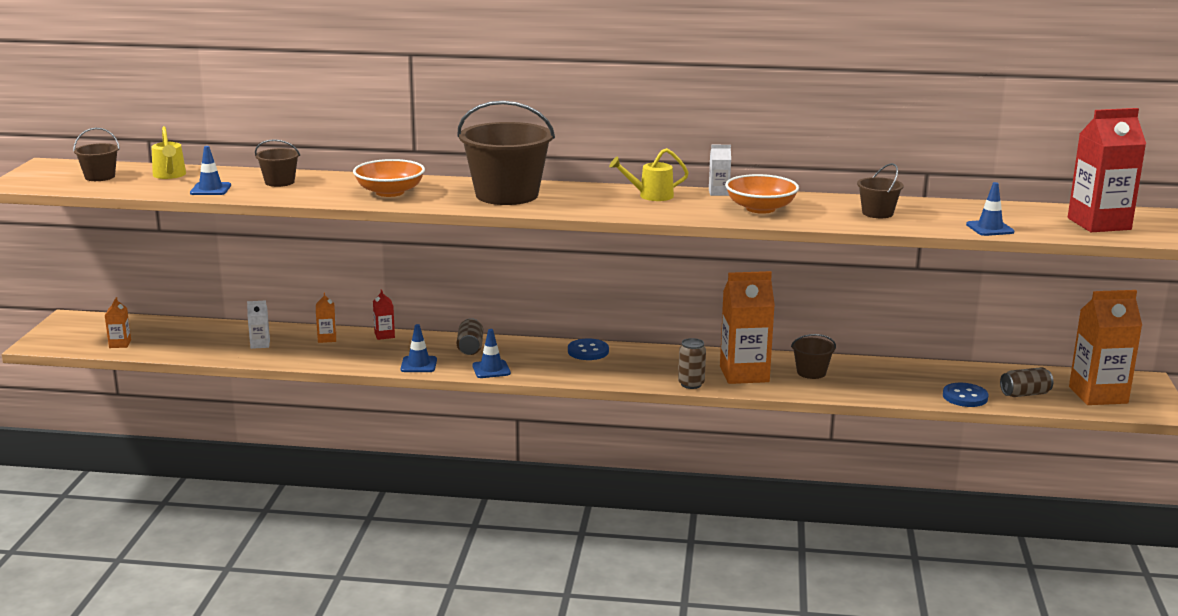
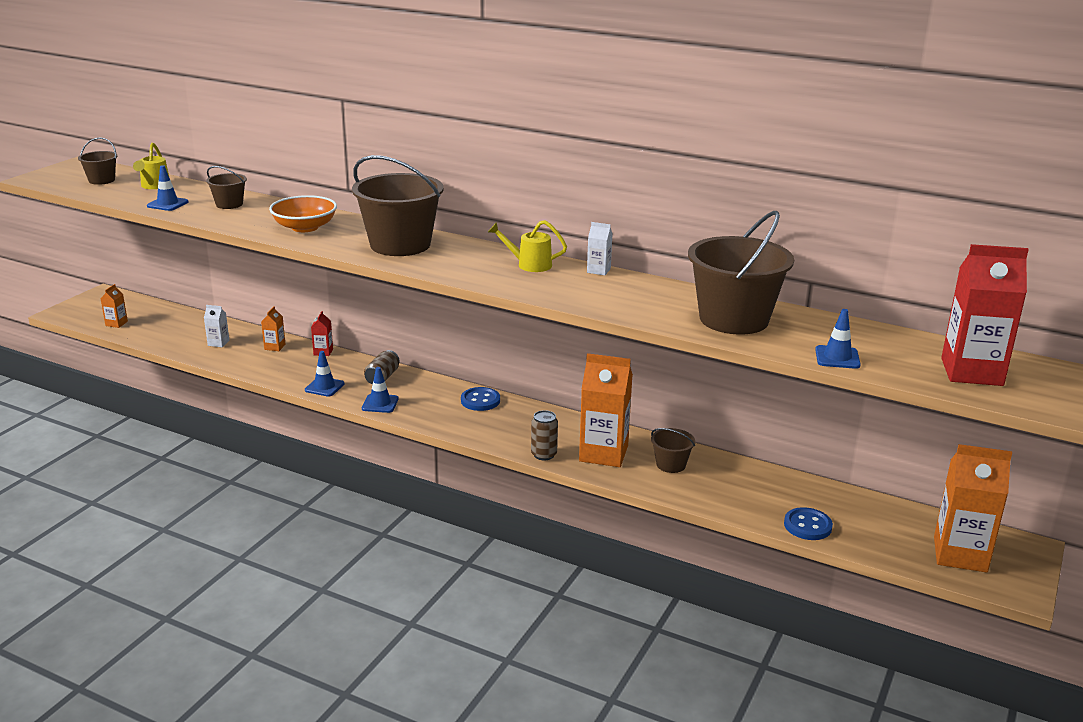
camera: 20 degrees right, 5 degrees up
(760, 208) = (619, 295): orange bowl -> none
(877, 213) = (733, 319): brown bucket -> brown bucket, size x2.11
(1025, 394) = (876, 536): brown can -> none

